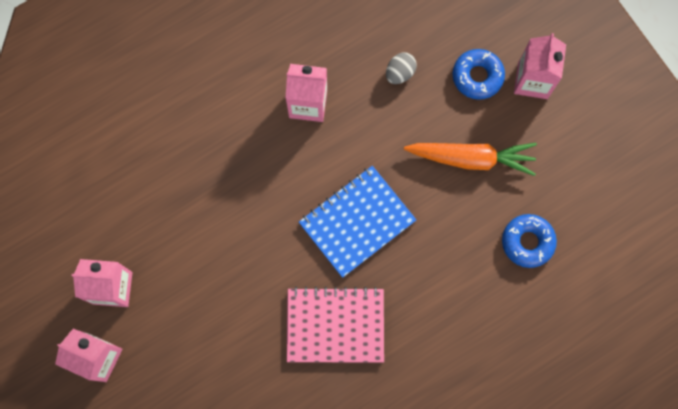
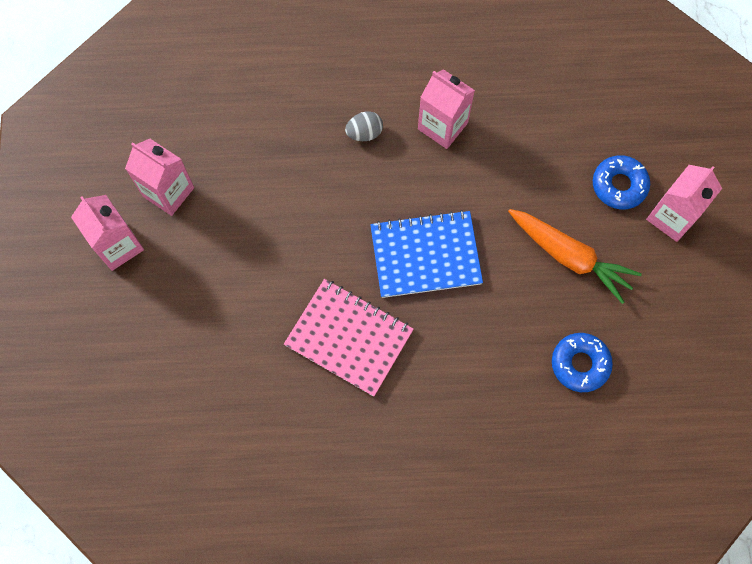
camera: 30 degrees right, 5 degrees down
(400, 73) = (545, 143): grey egg -> grey egg (364, 133)

